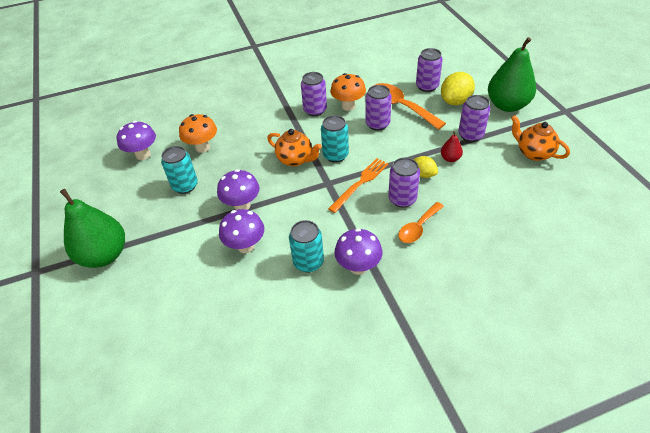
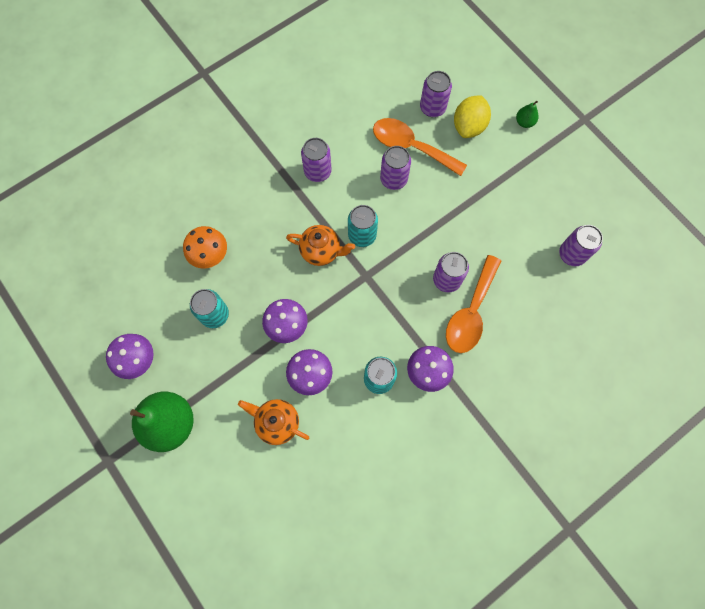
camera: 20 degrees left, 25 degrees up
(143, 155) = (146, 282): purple mushroom -> purple mushroom (139, 360)
(348, 106) = (353, 158): orange mushroom -> none
(360, 183) = (399, 268): orange fork -> none
(418, 228) = (471, 312): orange spoon -> orange spoon, size x1.64
(423, 174) = (459, 242): yellow lemon -> none
(450, 158) = (481, 214): red pear -> none
(470, 135) = (495, 176): purple can -> purple can (571, 254)
(507, 105) = (524, 122): green pear -> green pear, size x0.43
(533, 153) = (562, 188): orange teapot -> orange teapot (277, 422)

